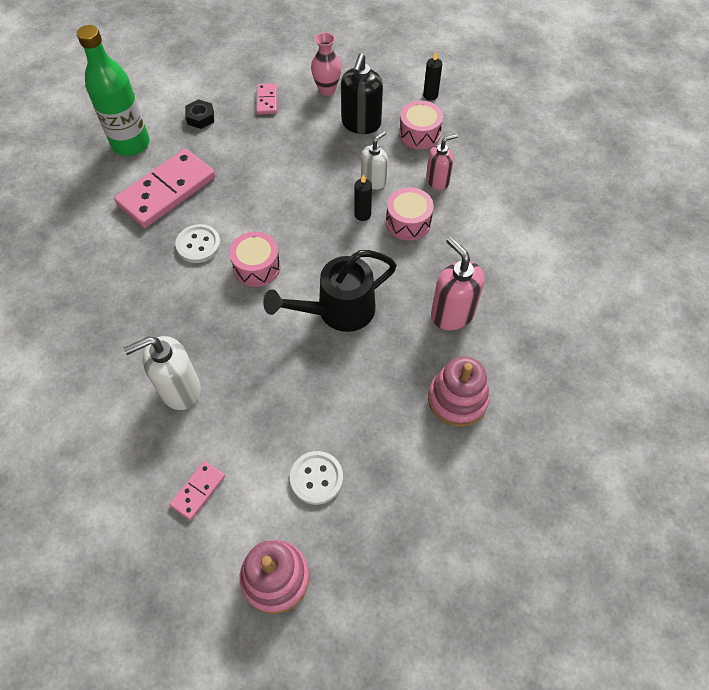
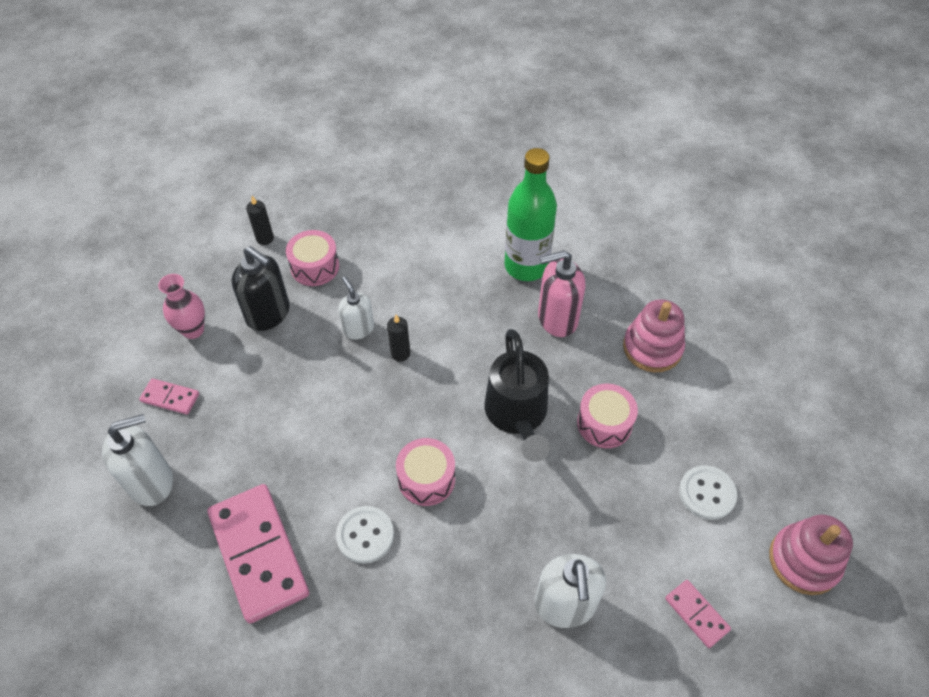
camera: 70 degrees left, 5 degrees down
(131, 144) = (146, 583): green bottle -> green bottle (526, 266)
(200, 118) = (152, 482): black nut -> white soap dispenser
(408, 222) = (430, 317): pink drum -> pink drum (604, 423)
(437, 181) = (388, 273): pink soap dispenser -> none

